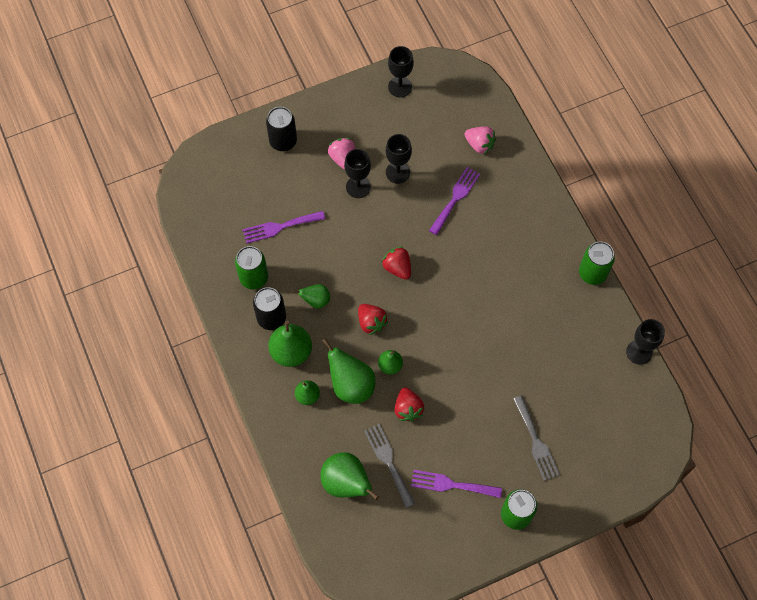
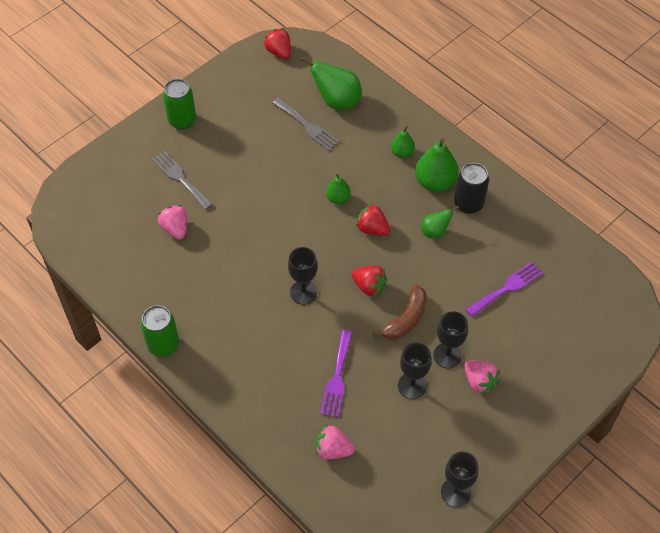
camera: 160 degrees right, 10 degrees down
(254, 278) = (505, 233): green can -> none
(283, 141) = (554, 379): black can -> none
(351, 385) = (367, 172): green pear -> none
(378, 228) = (406, 319): none -> brown banana
(408, 409) = (307, 169): red strawberry -> red strawberry (279, 52)
(451, 484) = (245, 125): purple fork -> none
(554, 385) = (175, 229): none -> pink strawberry
(639, 352) = (97, 283): black goblet -> black goblet (303, 292)

